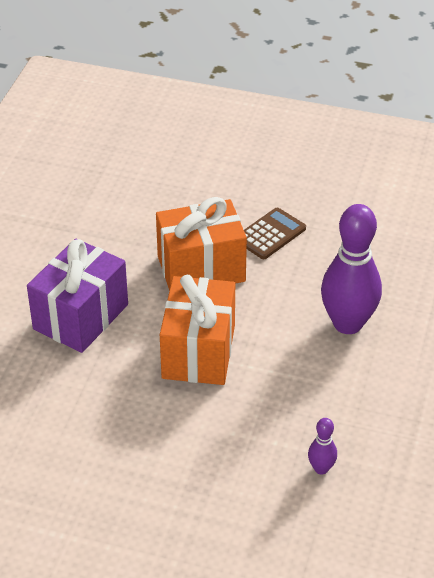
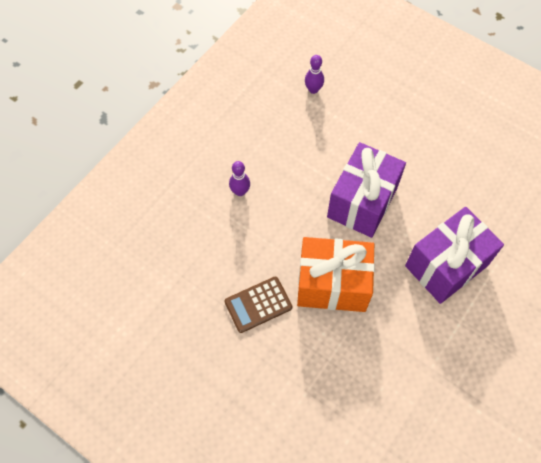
camera: 160 degrees left, 20 degrees up
(199, 352) = (362, 202): orange gift -> purple gift
(348, 323) = (240, 191): purple bowling pin -> purple bowling pin, size x0.44

